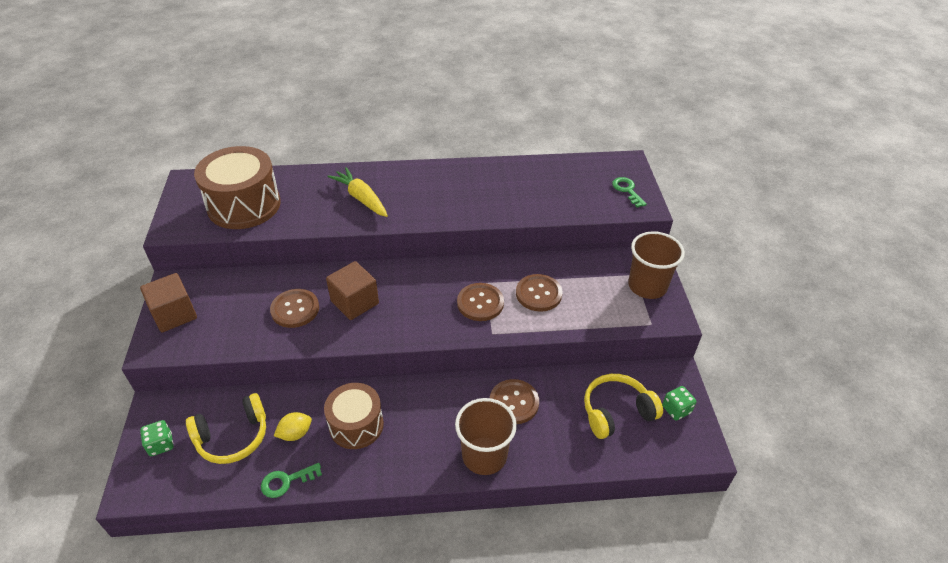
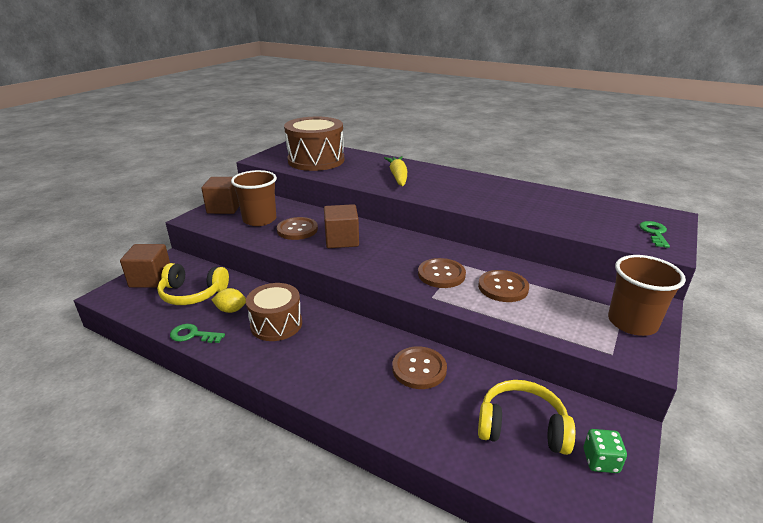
camera: 35 degrees right, 15 degrees down
(161, 444) = (151, 279): green dice -> brown cube
(484, 455) = (353, 395): brown cup -> brown cup (259, 219)

